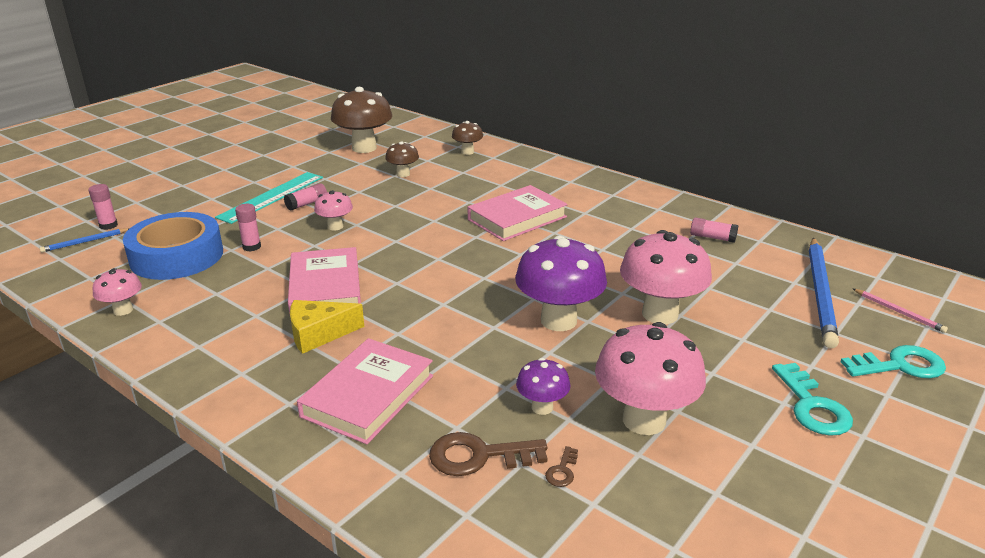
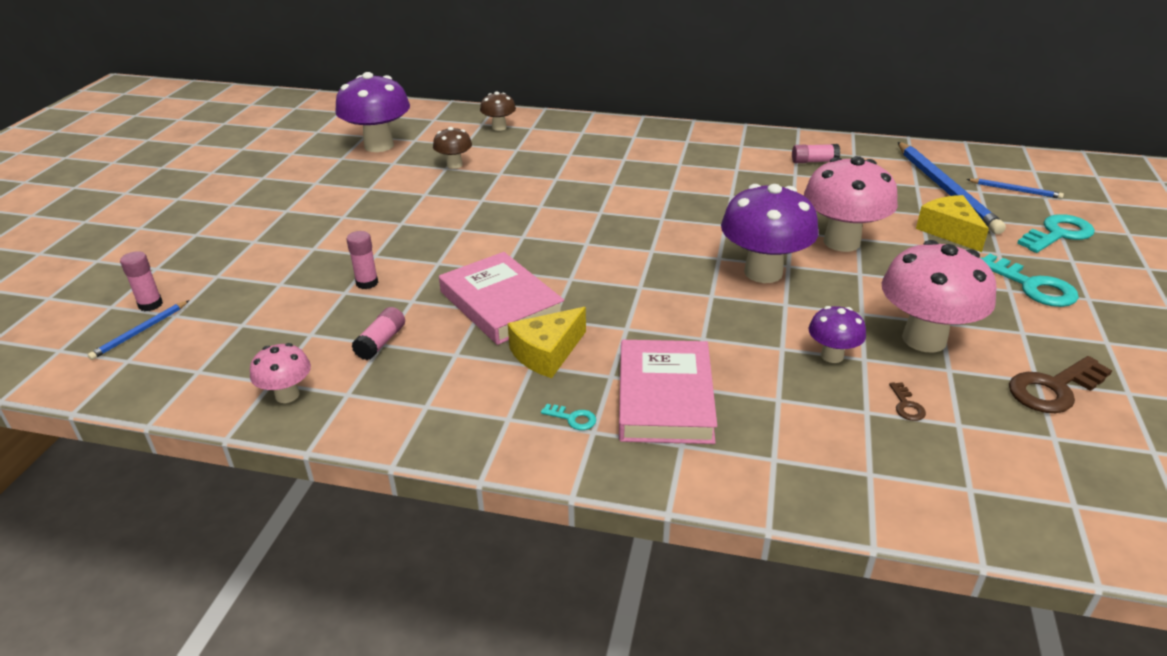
camera: 25 degrees left, 5 degrees up
(177, 256) = (285, 317): blue tape -> none
(271, 197) = (328, 222): turquoise ruler -> none
(285, 388) = (572, 418): none -> turquoise key
(307, 204) = (379, 221): pink glue stick -> pink glue stick (381, 342)
(335, 226) = (440, 237): pink mushroom -> none
(364, 148) = (379, 145): brown mushroom -> purple mushroom
(479, 456) = (826, 418): brown key -> brown key (1054, 389)
(517, 218) = (622, 184): pink book -> none
(780, 332) = (949, 231): none -> yellow cheese
(898, 312) = (1015, 190): pink pencil -> blue pencil

